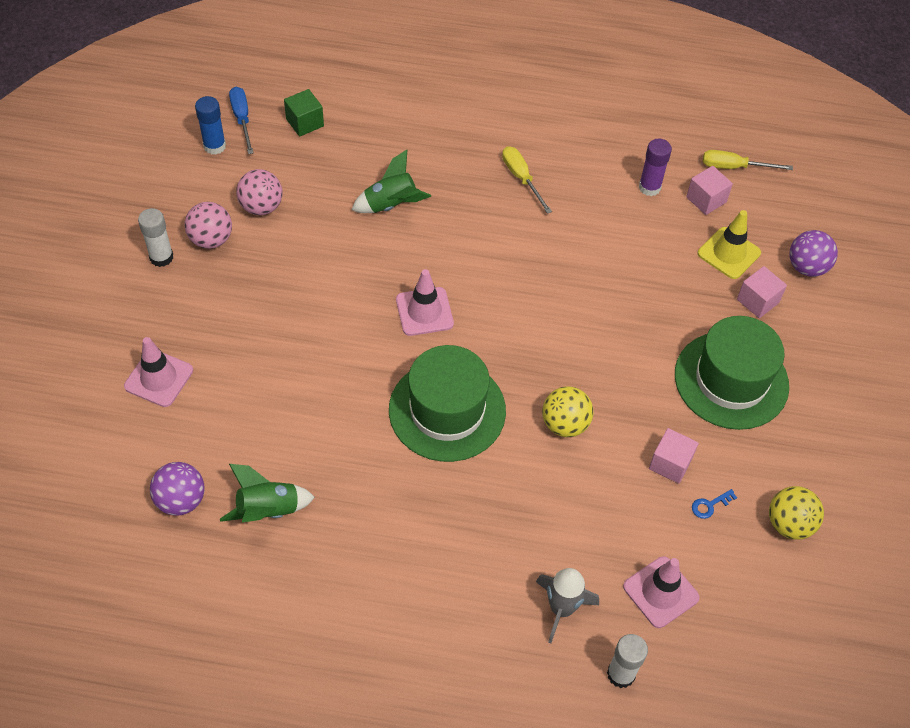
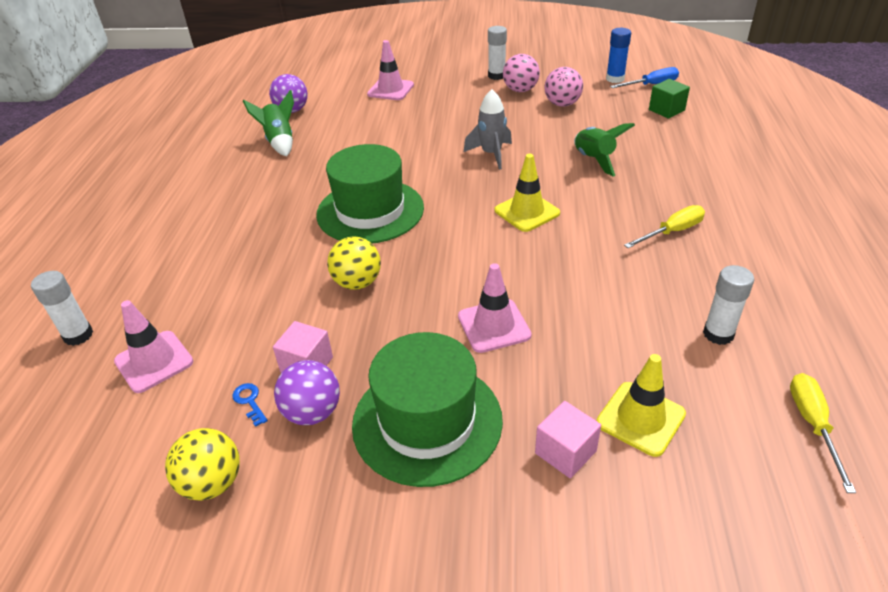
camera: 90 degrees right, 15 degrees down
(424, 312) = (476, 189): pink traffic cone -> pink traffic cone (494, 326)
(473, 276) = (527, 212): none -> yellow traffic cone
(561, 609) = (157, 293): grey rocket -> grey rocket (491, 154)
(649, 187) = (718, 334): purple glue stick -> white glue stick
(706, 200) = (728, 392): pink cube -> none
(807, 267) = (653, 519): purple ball -> purple ball (312, 412)

